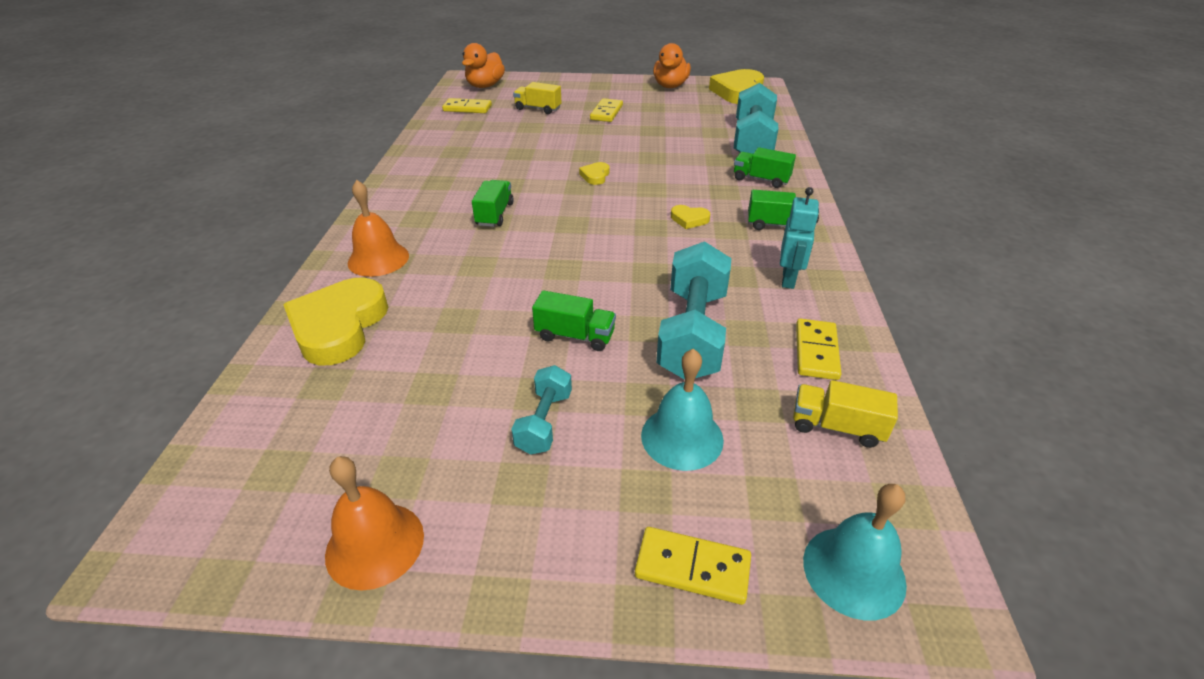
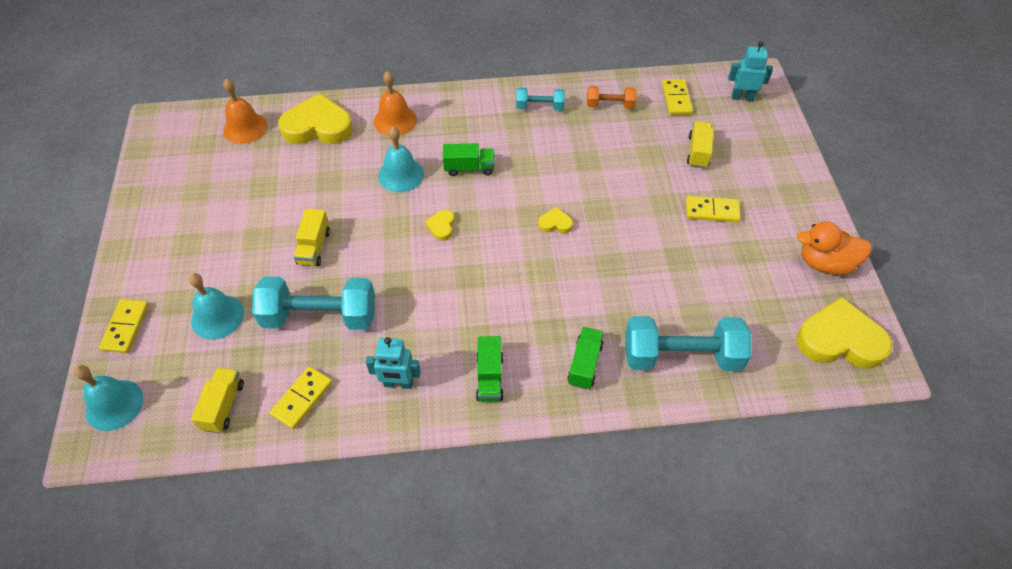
camera: 80 degrees right, 15 degrees up
(375, 544) = (153, 196): orange bell -> orange bell (245, 128)
(453, 135) = (610, 105): none -> orange dumbbell
(479, 260) = (401, 175): none -> turquoise bell
(485, 86) = (742, 97): orange duck -> turquoise robot
(544, 422) = (232, 245): turquoise dumbbell -> turquoise dumbbell (539, 107)
(575, 336) = (314, 247): green truck -> yellow truck
(689, 219) = (487, 304): yellow heart -> yellow heart (441, 226)
(816, 351) = (302, 398): yellow domino -> yellow domino turned 60 degrees counterclockwise

